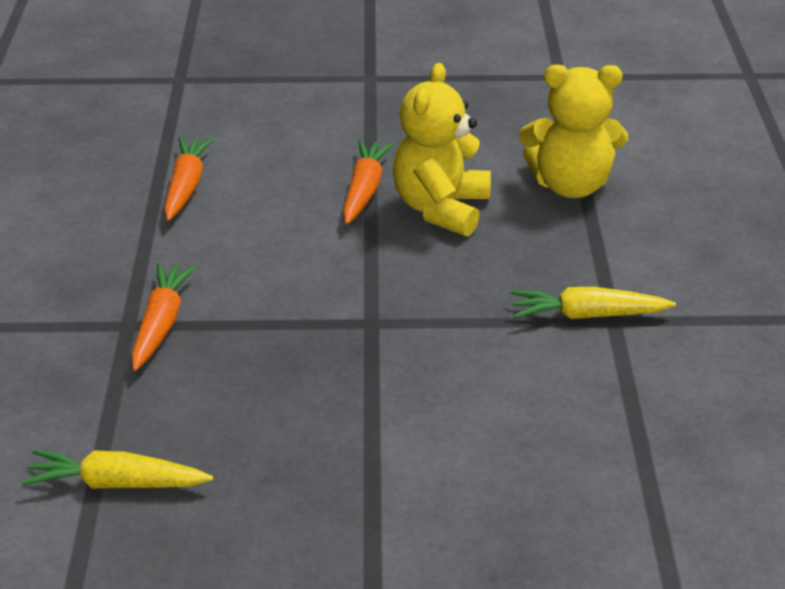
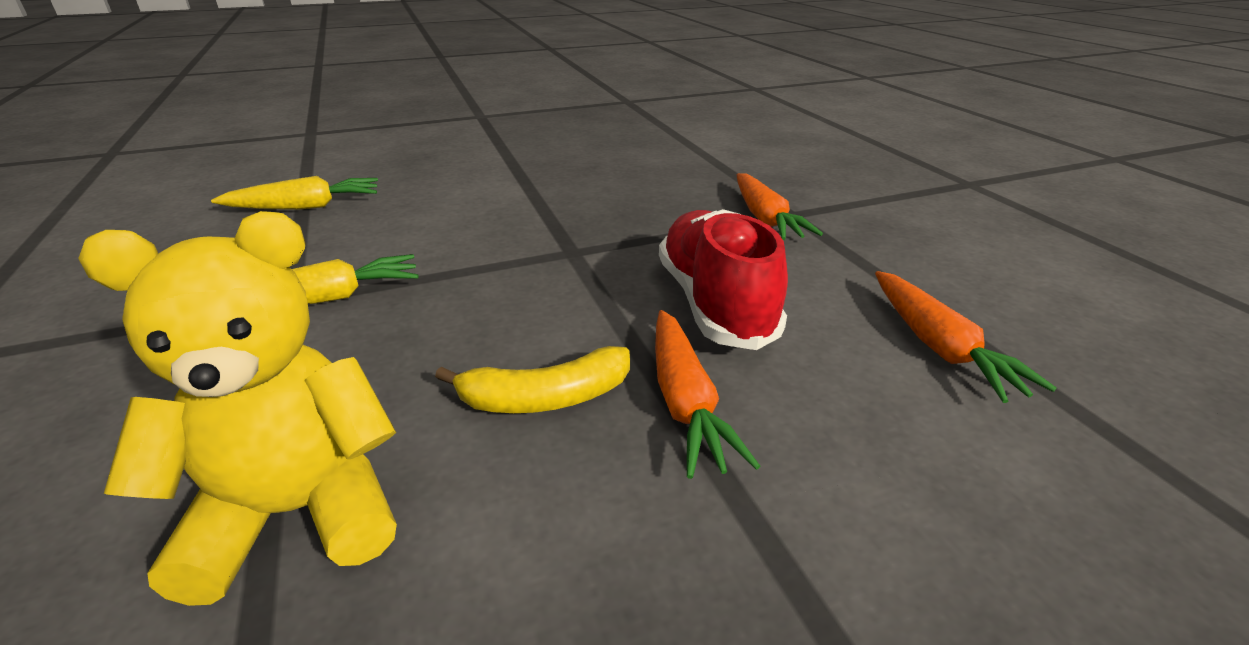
camera: 160 degrees right, 5 degrees down
(116, 483) = (687, 152): yellow carrot -> yellow carrot (305, 207)
(294, 245) = (715, 303): none -> red shoe
(441, 208) = (545, 398): yellow teddy bear -> yellow banana

